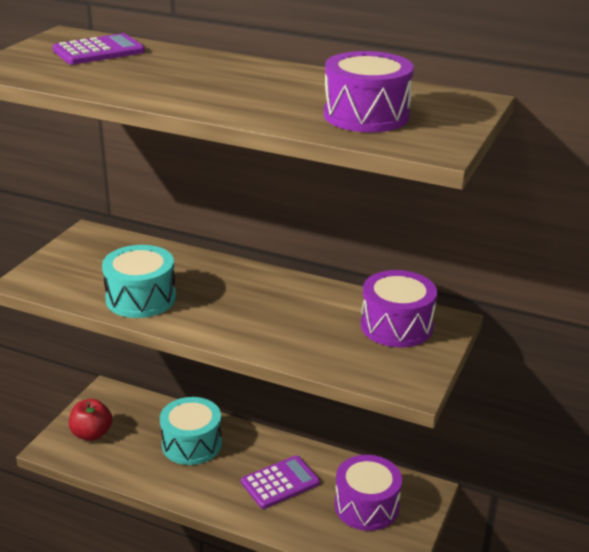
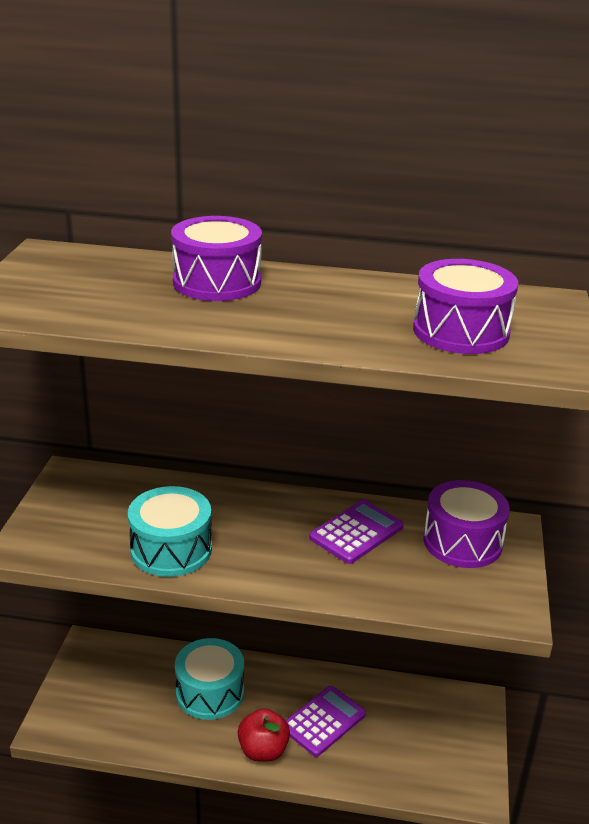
camera: 15 degrees left, 0 degrees up
(92, 434) = (90, 701): red apple -> red apple (263, 750)
(99, 51) = (102, 271): purple calculator -> purple calculator (356, 532)
(366, 506) = (423, 731): purple drum -> purple drum (217, 282)

